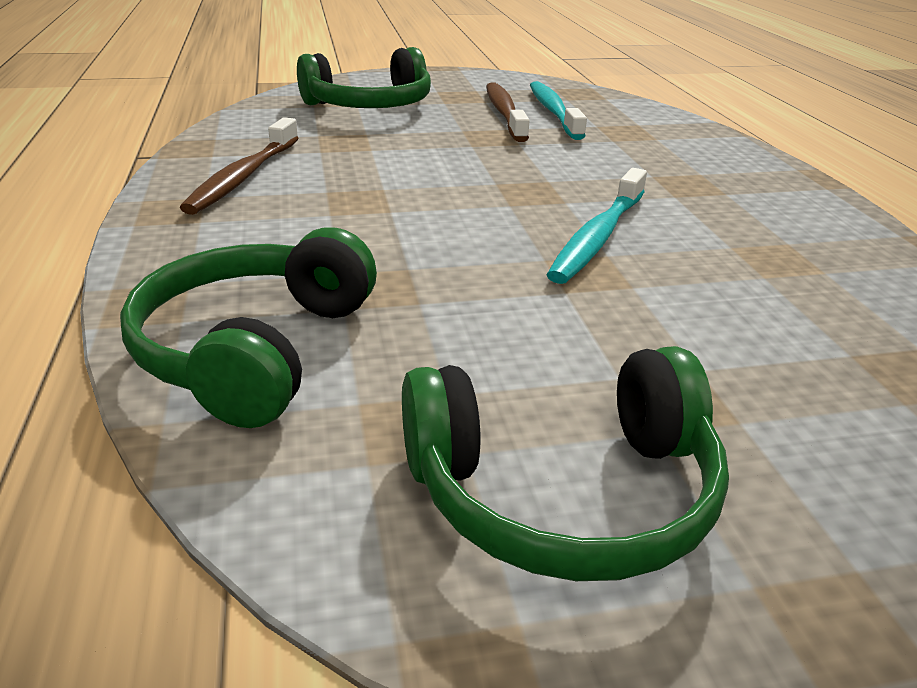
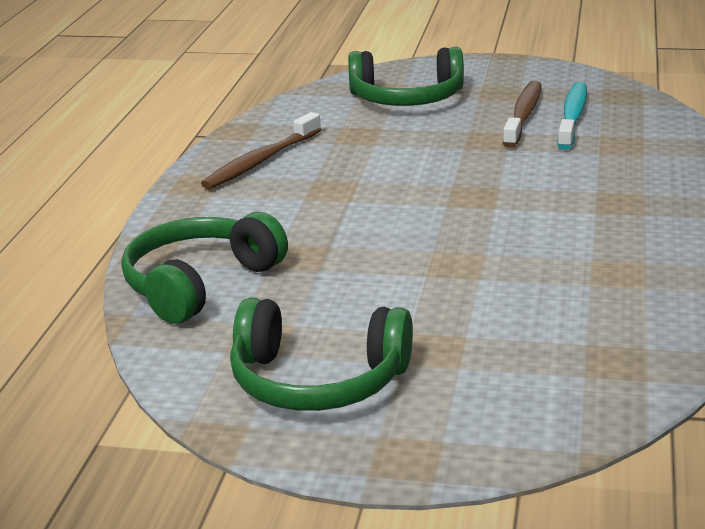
camera: 25 degrees right, 5 degrees down
(598, 237) = (491, 239): turquoise toothbrush -> none

